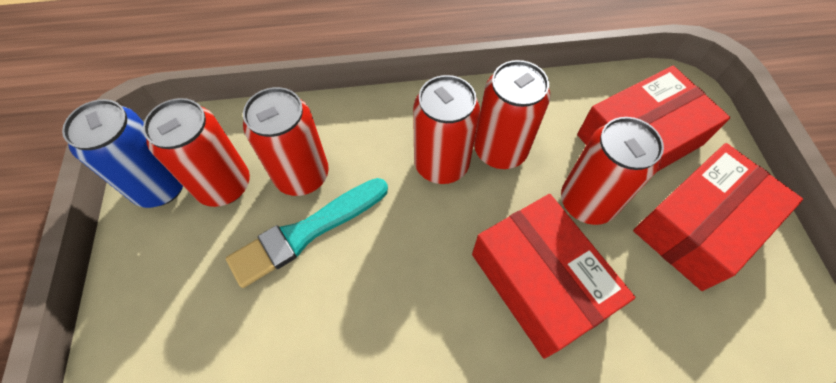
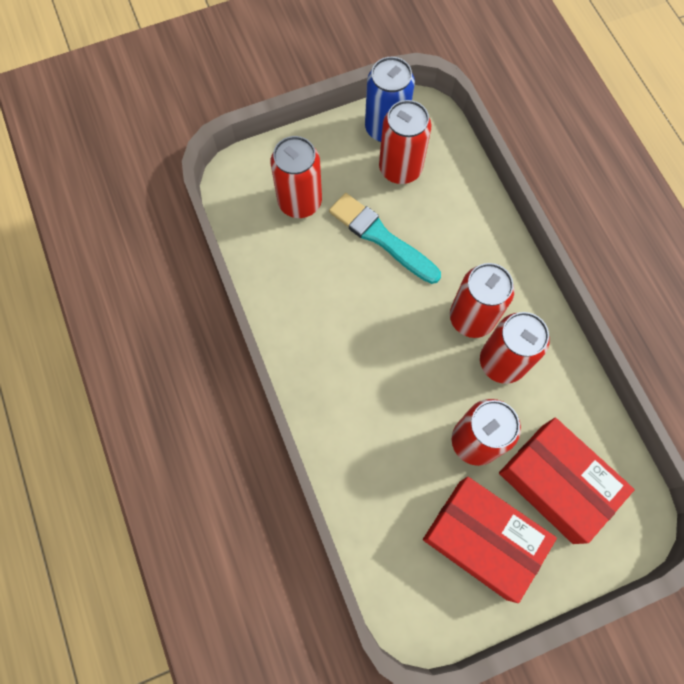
camera: 75 degrees right, 10 degrees up
(302, 175) = (426, 218): red can -> red can (300, 202)
(540, 282) = (393, 412): red box -> none

